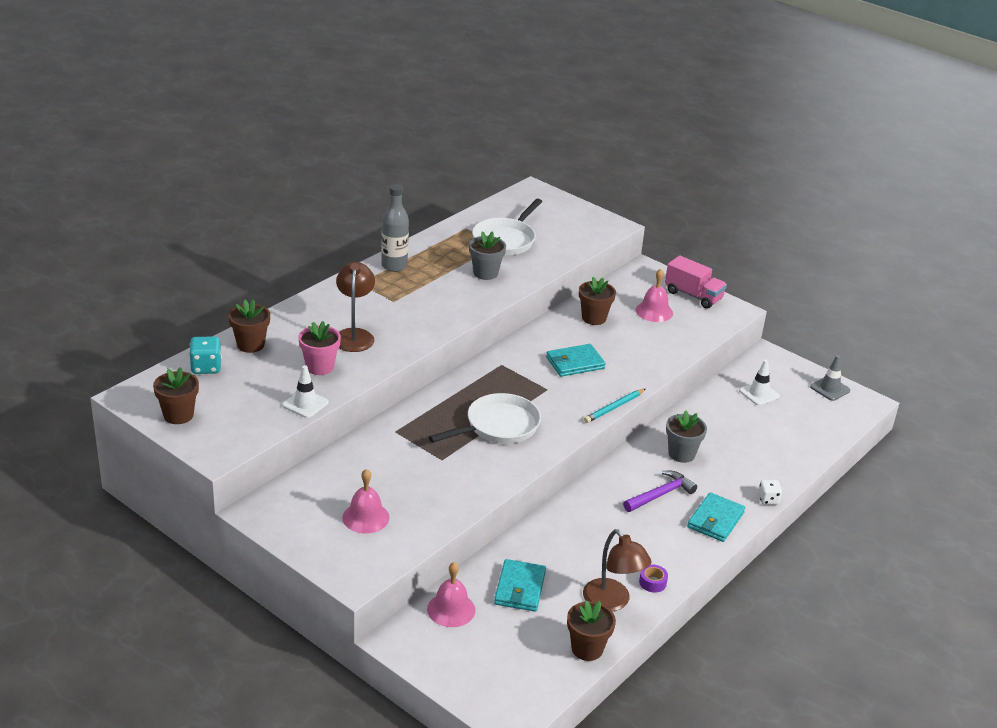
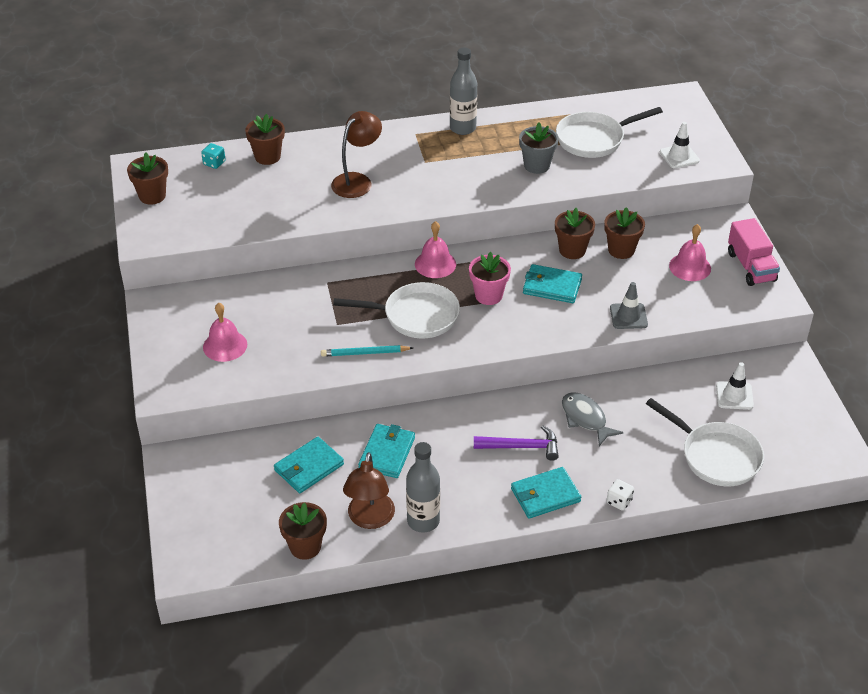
camera: 40 degrees right, 10 degrees up
(206, 367) = (214, 163): turquoise dice -> turquoise dice, size x0.66
(305, 404) = (252, 226): white traffic cone -> white traffic cone (679, 156)
(320, 367) = (299, 198): pink flower pot -> pink flower pot (488, 295)
(451, 609) = (238, 456): pink bell -> pink bell (435, 264)
(559, 332) = (572, 250): none -> brown flower pot
(568, 547) = (387, 453): none -> turquoise wallet
(614, 407) = (539, 344): turquoise pencil -> turquoise pencil (365, 353)
(652, 582) = (423, 521): purple tape -> grey bottle
(681, 454) = (585, 419): grey flower pot -> grey fish
(793, 439) = (716, 456): none -> white pan
(830, 389) = (818, 424): grey traffic cone -> grey traffic cone (628, 316)

